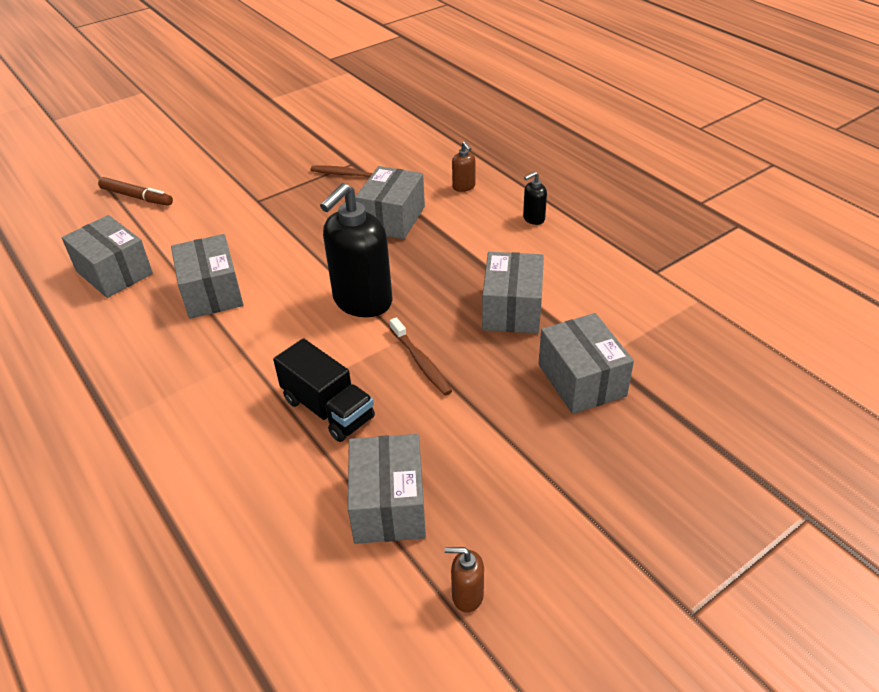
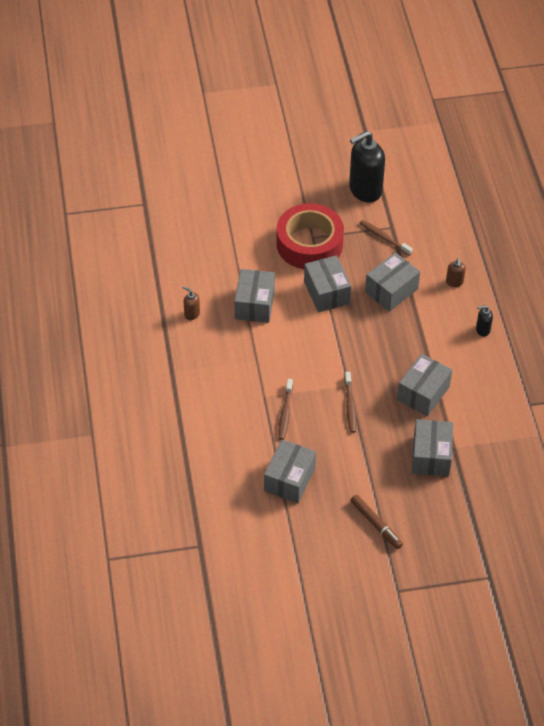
camera: 25 degrees right, 10 degrees up
(114, 272) = (203, 263): grey box -> grey box (326, 292)
(137, 197) = (236, 200): brown marker -> brown marker (376, 524)
(257, 208) = (309, 244): none -> red tape
(328, 409) = (285, 413): black truck -> brown toothbrush
(362, 301) = (339, 349): black soap dispenser -> black soap dispenser (365, 190)
(467, 595) = (302, 537): brown soap dispenser -> brown soap dispenser (192, 314)

